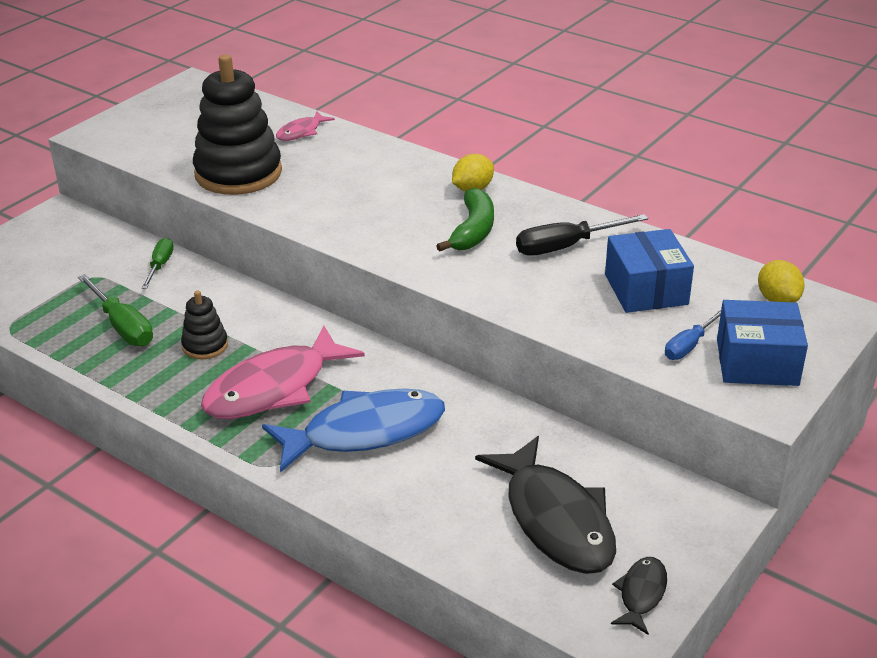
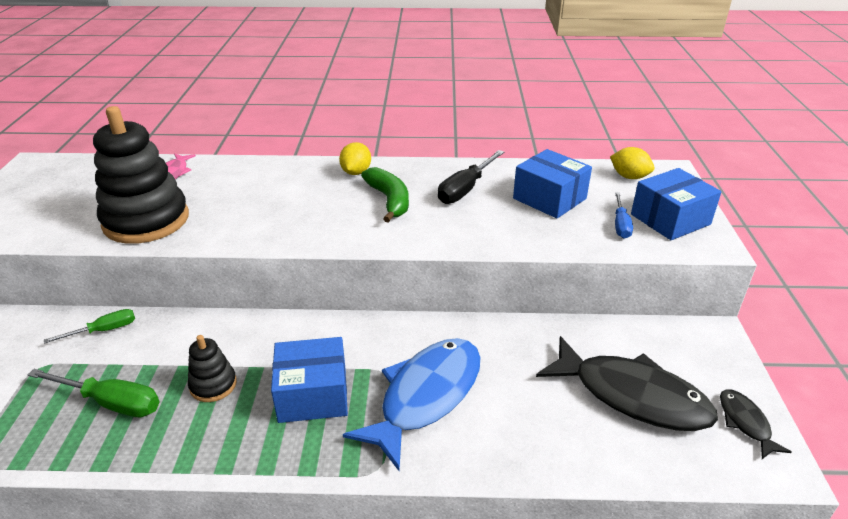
camera: 35 degrees left, 0 degrees up
(160, 265) = (104, 330): green screwdriver -> green screwdriver turned 90 degrees clockwise
(274, 388) = (313, 394): pink fish -> blue box

